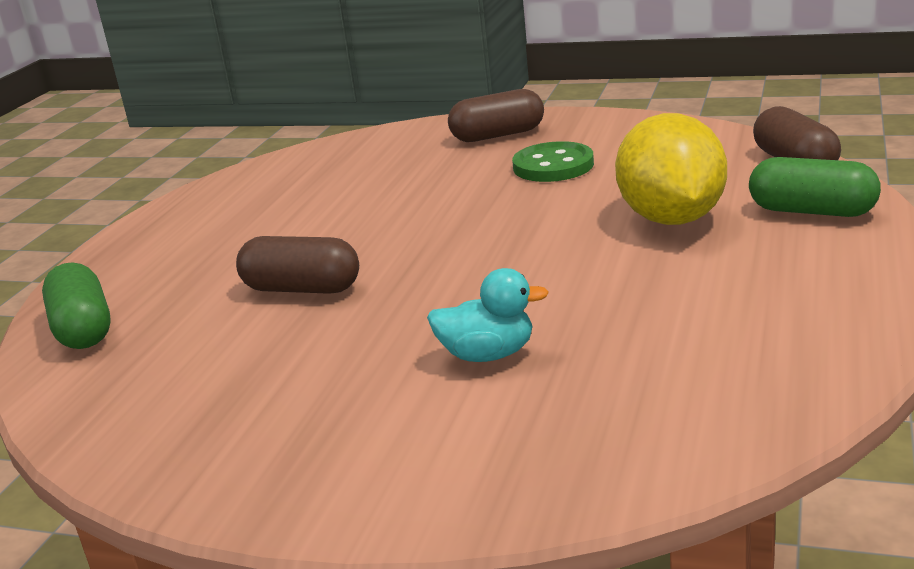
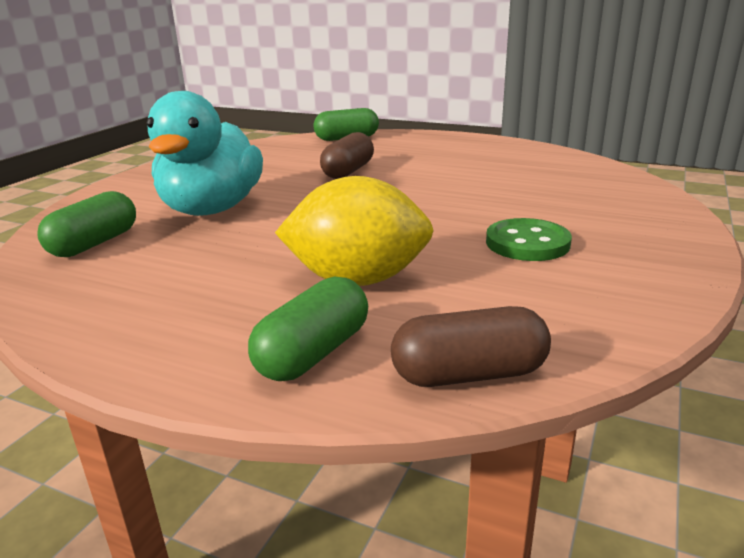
camera: 95 degrees right, 0 degrees up
(488, 355) = (212, 209): turquoise duck -> turquoise duck, size x2.13
(498, 135) = (628, 225): brown capsule -> none
(655, 409) = (94, 244): none -> green capsule

